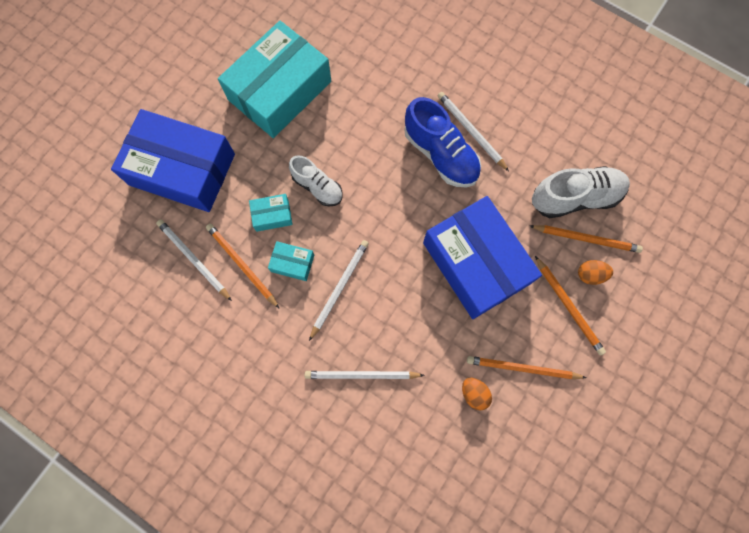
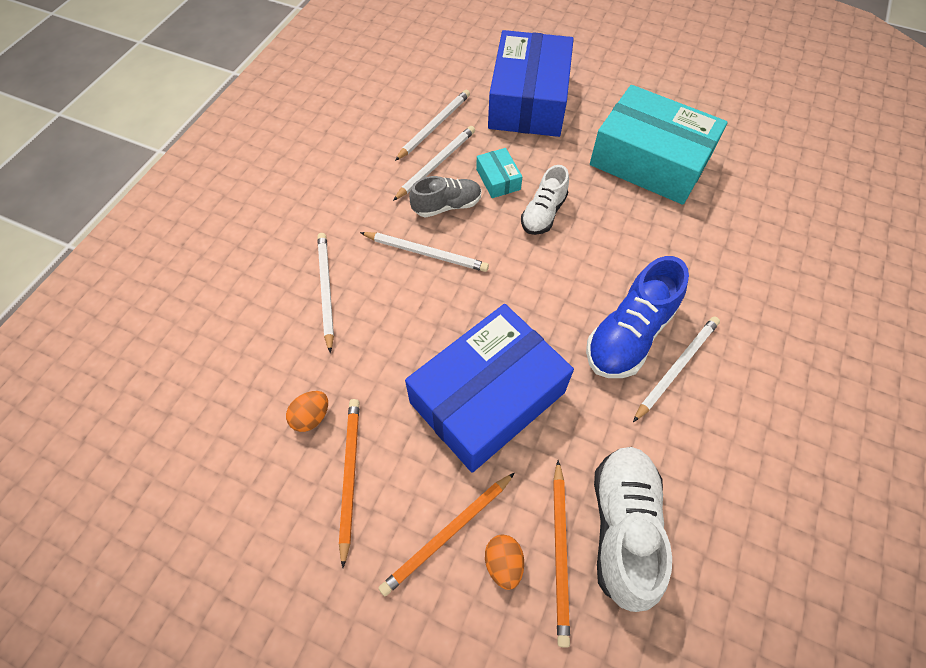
camera: 80 degrees right, 15 degrees down
(242, 265) = (436, 164): orange pencil -> white pencil
(292, 263) = (447, 206): turquoise box -> grey shoe
(575, 197) = (623, 527): white shoe -> white shoe turned 150 degrees counterclockwise

